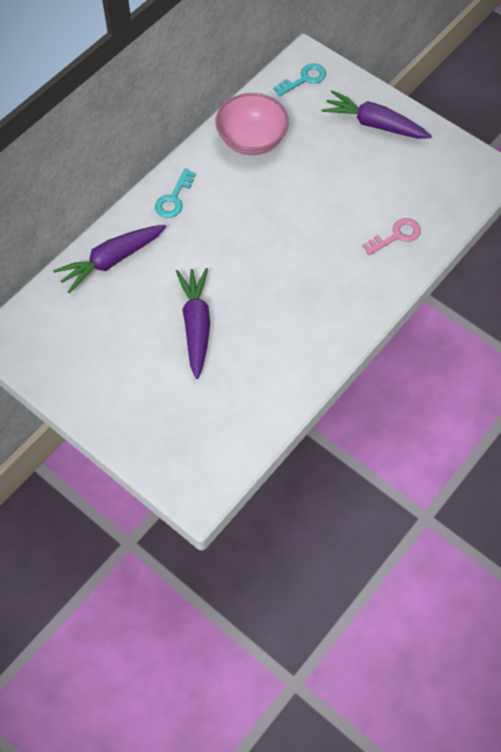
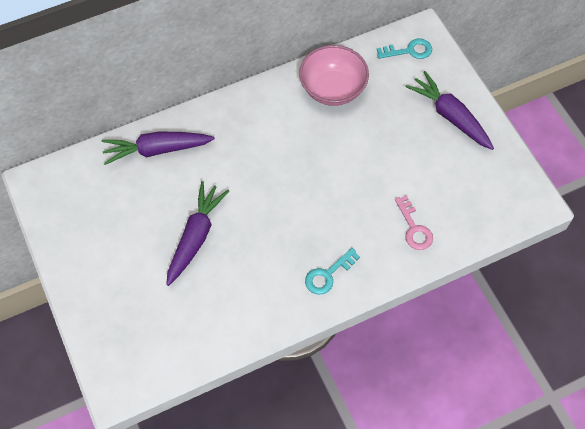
camera: 25 degrees right, 0 degrees up
(174, 198) = (237, 116): turquoise key -> turquoise key (328, 275)
(396, 236) = (414, 228): pink key -> pink key turned 75 degrees clockwise

